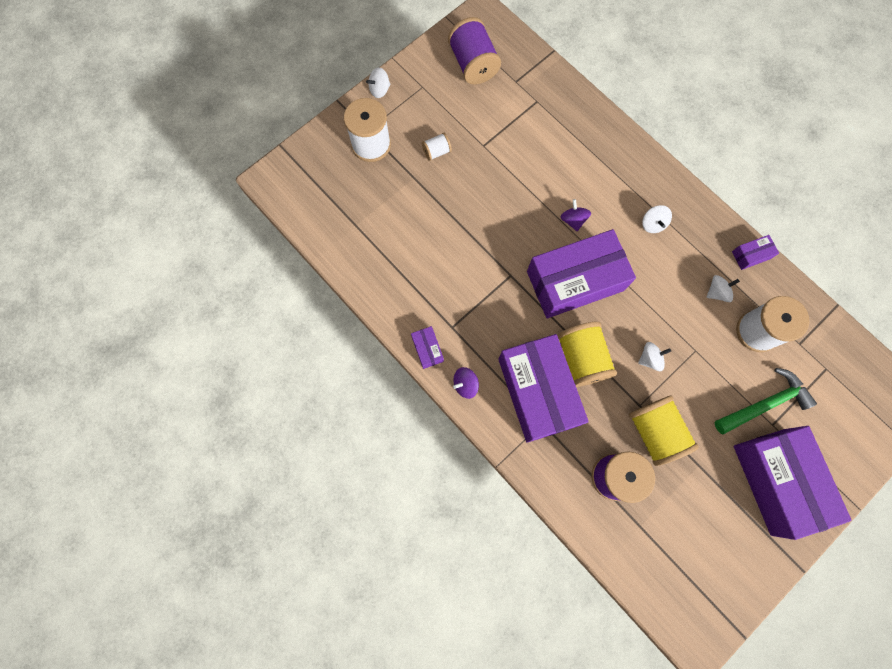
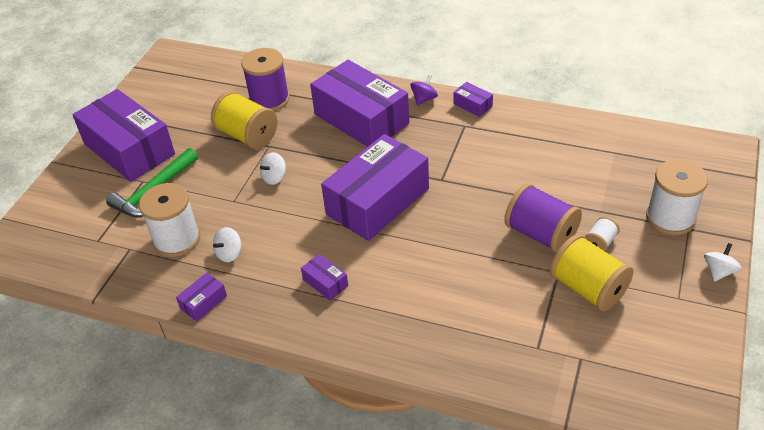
camera: 155 degrees right, 30 degrees down
(473, 64) = (647, 352): purple spool -> purple spool (541, 234)
(573, 220) = (412, 248): purple spinning top -> none
(581, 358) = (337, 152): yellow spool -> yellow spool (588, 288)
(652, 224) = (325, 283): white spinning top -> purple box

